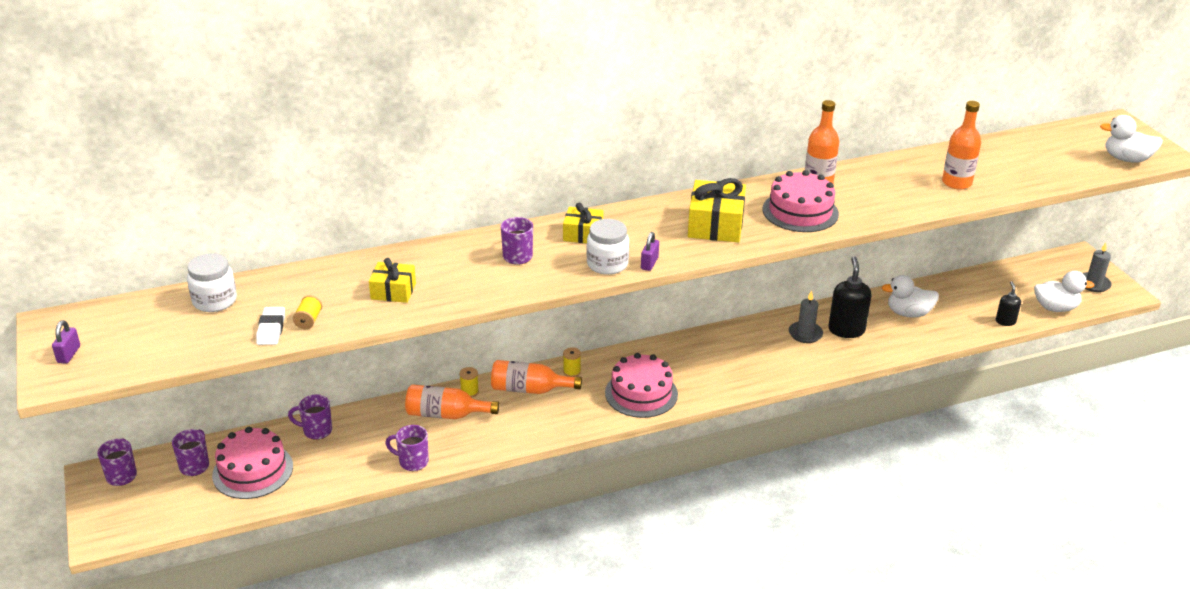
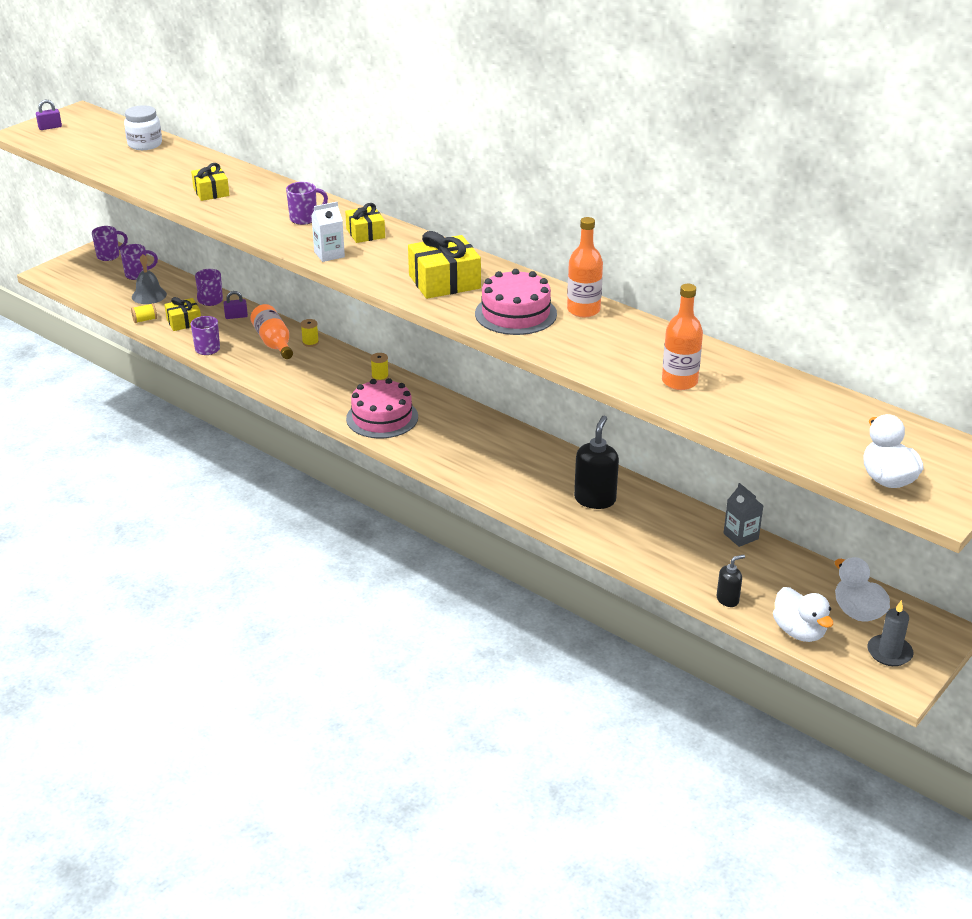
camera: 60 degrees right, 0 degrees up
(253, 471) = (149, 295): pink cake -> grey bell
(271, 329) = (127, 170): white eraser -> none
(308, 320) = (148, 178): yellow spool -> yellow spool (145, 320)
(316, 431) = (210, 301): purple mug -> purple mug turned 135 degrees counterclockwise
(339, 462) = (184, 322): none -> yellow gift
(529, 389) = (338, 366): orange bottle -> none
(607, 264) = (329, 254): white jar -> white carton
(649, 263) = (349, 270): purple padlock -> purple padlock (236, 316)
(805, 334) = (561, 477): grey candle -> none
(846, 330) = (595, 499): black soap dispenser -> black soap dispenser turned 45 degrees counterclockwise
(908, 313) = (668, 530): white duck -> white duck (857, 612)
(934, 286) = (741, 536): none -> grey carton

